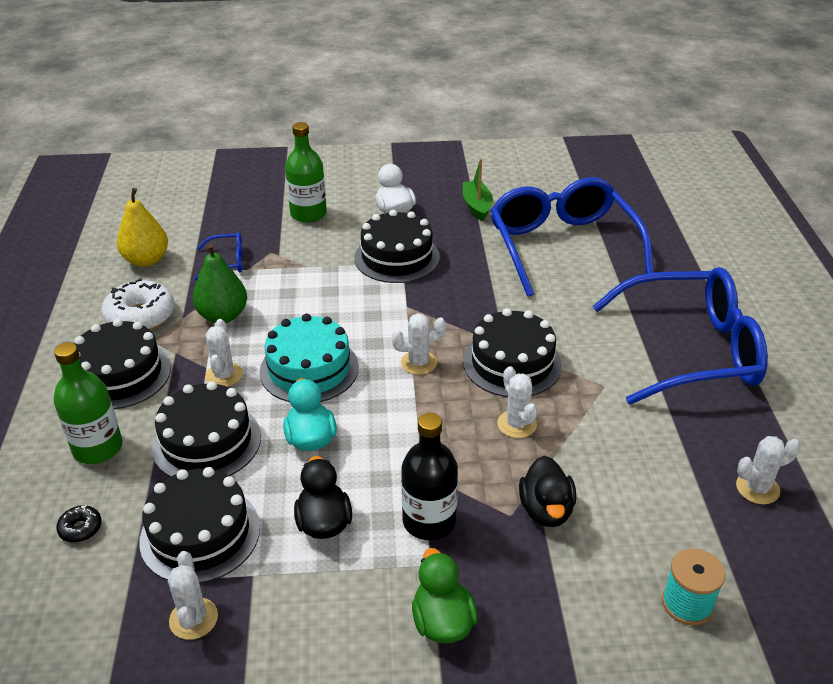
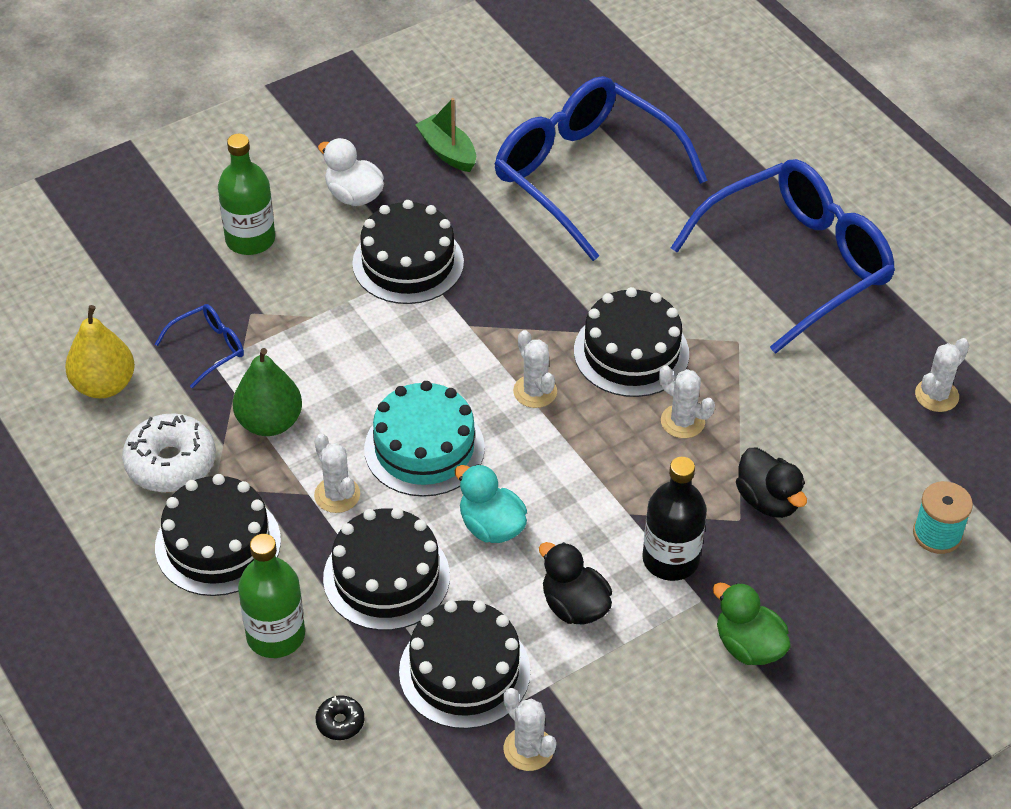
camera: 30 degrees left, 10 degrees up
(419, 362) = (535, 391): white cactus -> white cactus turned 75 degrees counterclockwise

